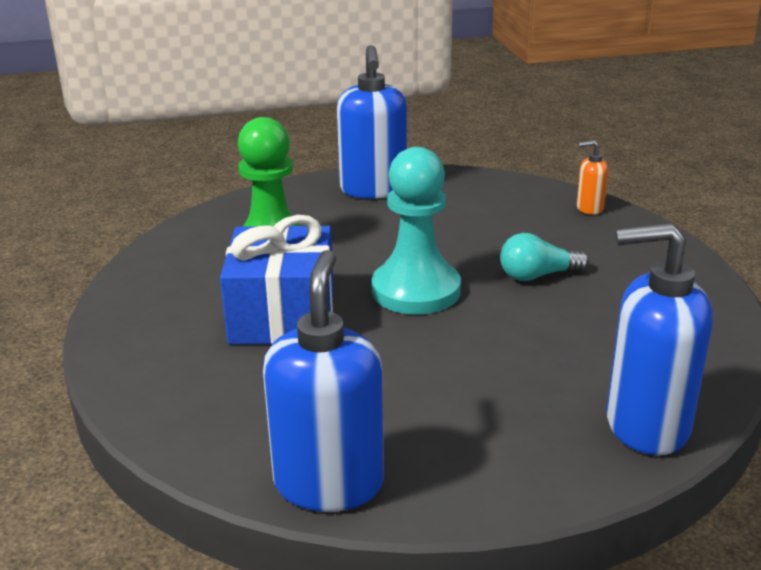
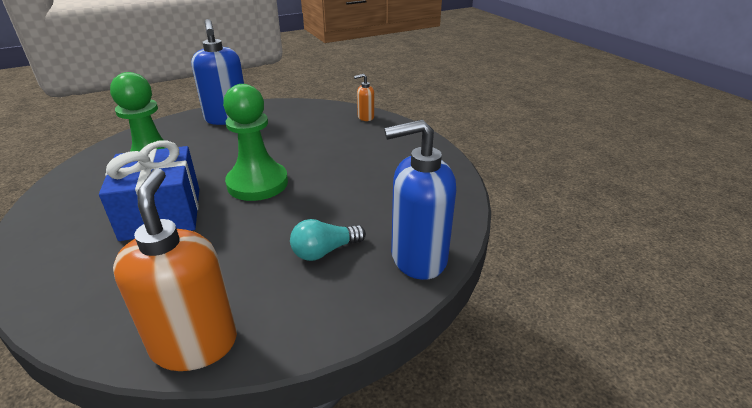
camera: 15 degrees left, 5 degrees up
(329, 483) = (195, 344): blue soap dispenser -> orange soap dispenser
(416, 291) = (257, 183): turquoise pawn -> green pawn
(537, 276) = (337, 164): turquoise light bulb -> turquoise light bulb (324, 251)

